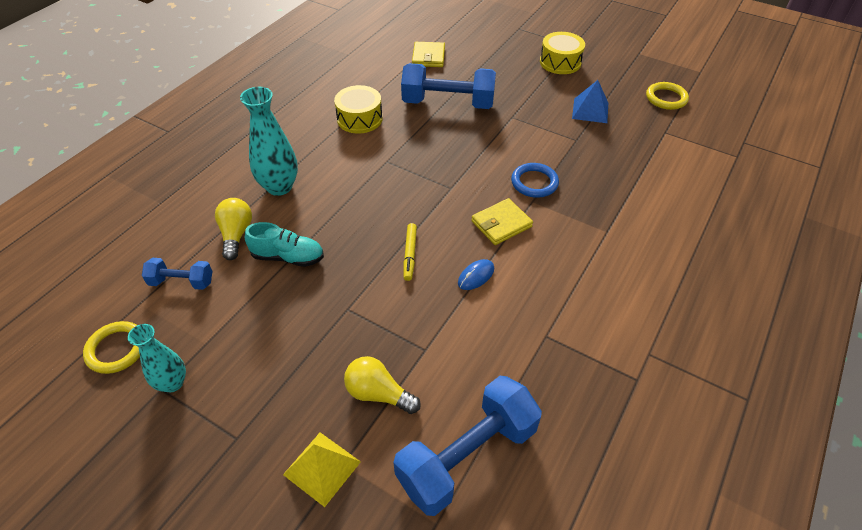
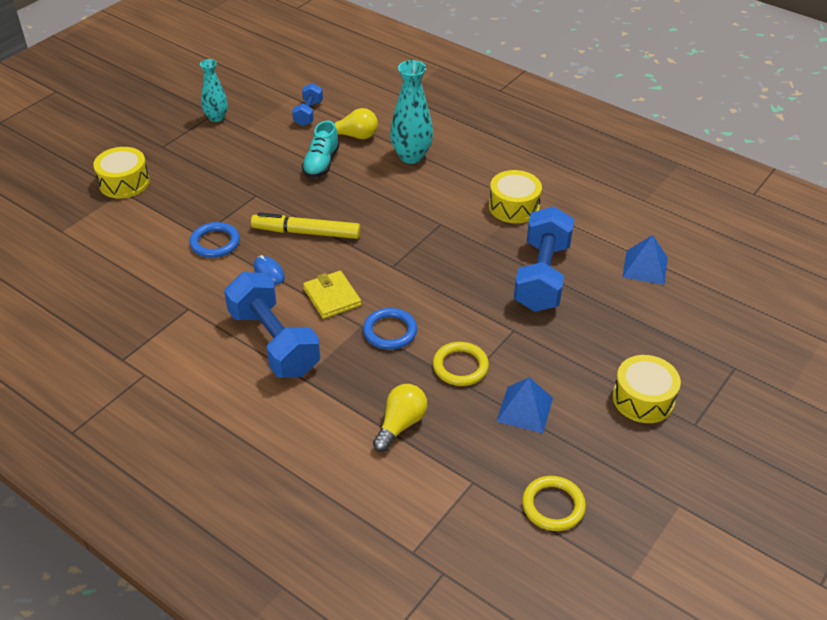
camera: 95 degrees right, 5 degrees down
(116, 349) = (253, 92): yellow ring -> yellow ring (460, 366)
(322, 468) = (124, 182): yellow pyramid -> yellow drum
(378, 393) = (170, 209): yellow light bulb -> yellow light bulb (400, 424)
(410, 254) = (306, 232): yellow marker -> yellow marker, size x1.67
(428, 57) = (645, 267): yellow wallet -> blue pyramid
(437, 332) = (215, 243): none -> blue ring
(467, 456) = (101, 250): blue dumbbell -> blue dumbbell (274, 342)

